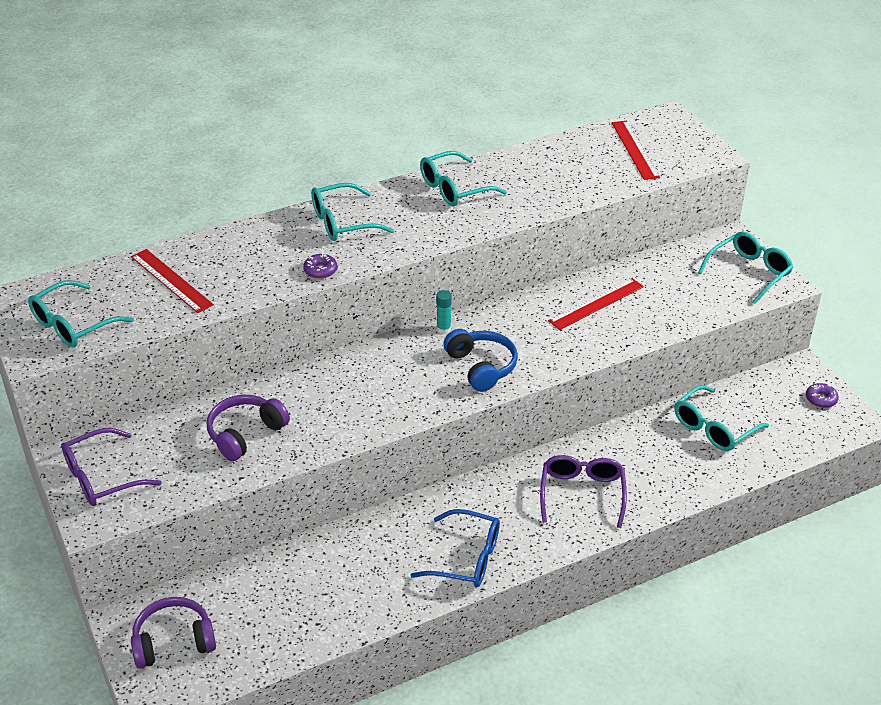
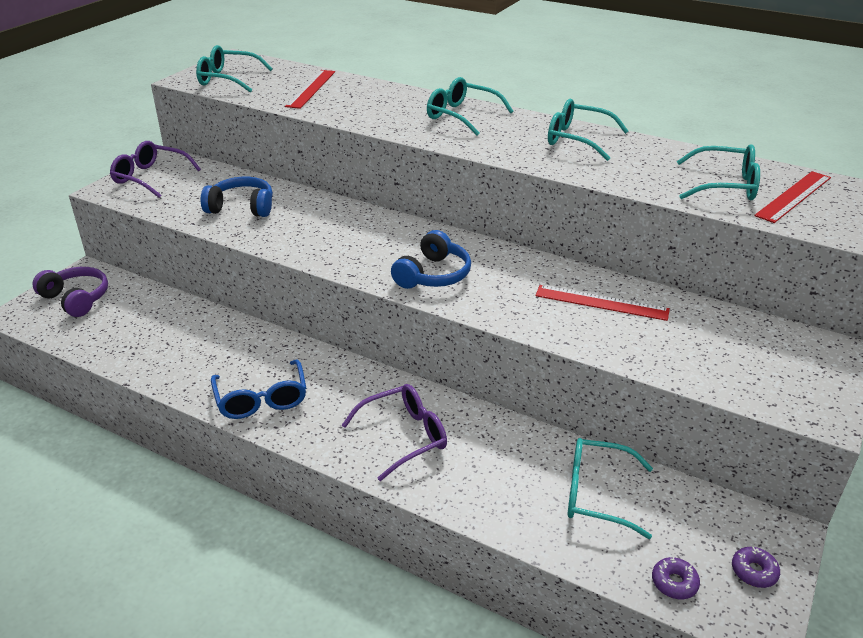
camera: 55 degrees right, 5 degrees down
(245, 434) = (242, 207): purple headphones -> blue headphones
(320, 270) = (390, 127): purple donut -> purple donut (674, 583)
(443, 329) = (459, 240): turquoise glue stick -> none
(749, 273) = (800, 382): turquoise glasses -> turquoise glasses (724, 185)

